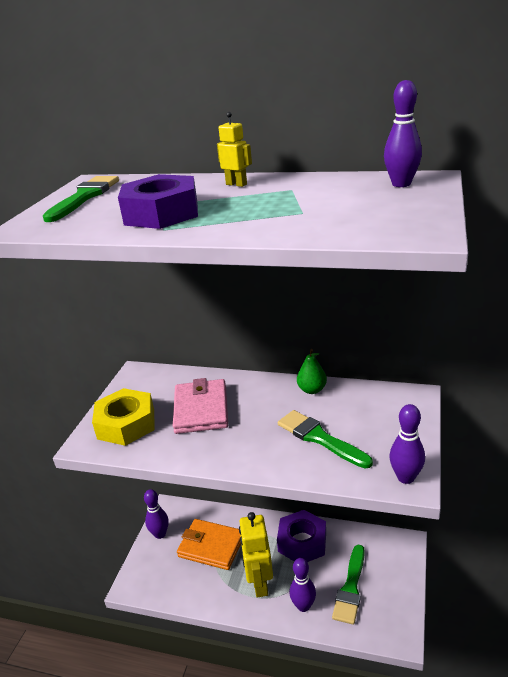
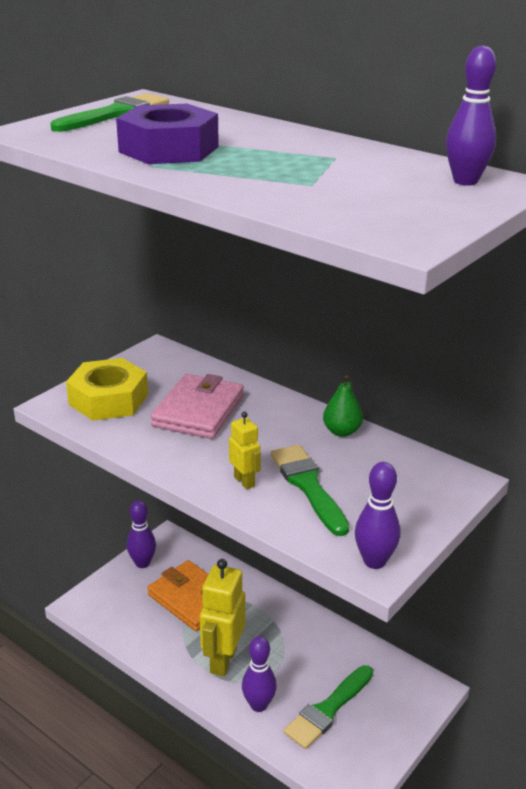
camera: 20 degrees right, 0 degrees up
(236, 184) = (284, 137): yellow robot -> yellow robot (244, 481)
(302, 542) = (301, 636): purple nut -> none

